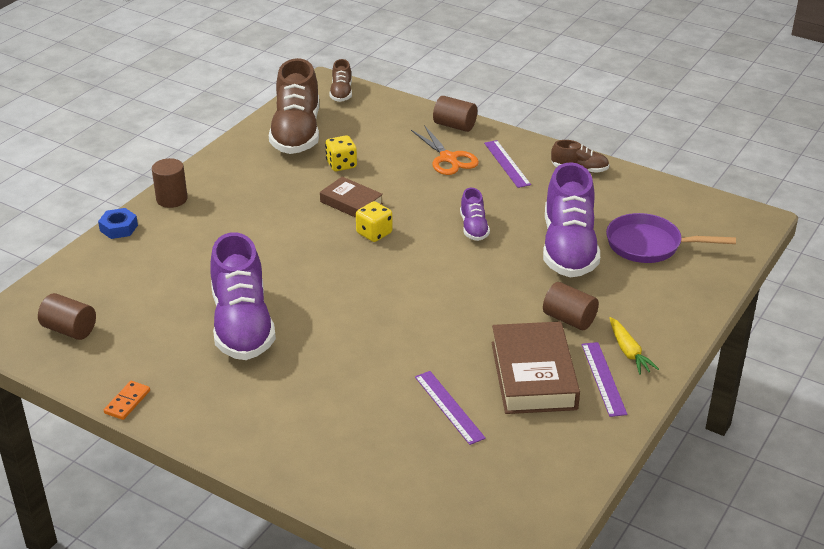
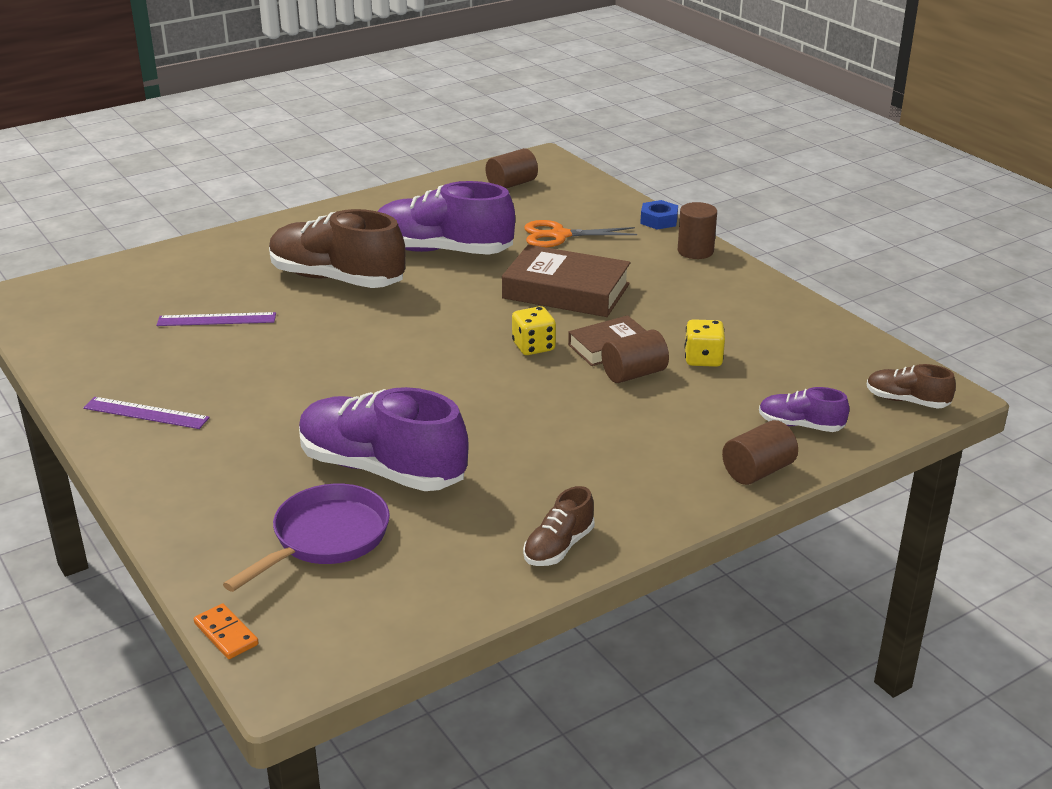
camera: 115 degrees right, 5 degrees down
(127, 402) = (391, 194): orange domino -> orange domino (226, 634)
(296, 133) = (803, 345): brown shoe -> brown shoe (337, 279)
(448, 159) = (666, 440): orange scissors -> orange scissors (558, 235)
(473, 228) = (488, 413): purple shoe -> purple shoe (800, 425)
(507, 163) = (620, 485): purple ruler -> none
(533, 375) = (201, 374): brown book -> brown book (566, 291)
(569, 319) = (256, 424): brown cylinder -> brown cylinder (634, 374)
(628, 352) = (162, 444): yellow carrot -> none

